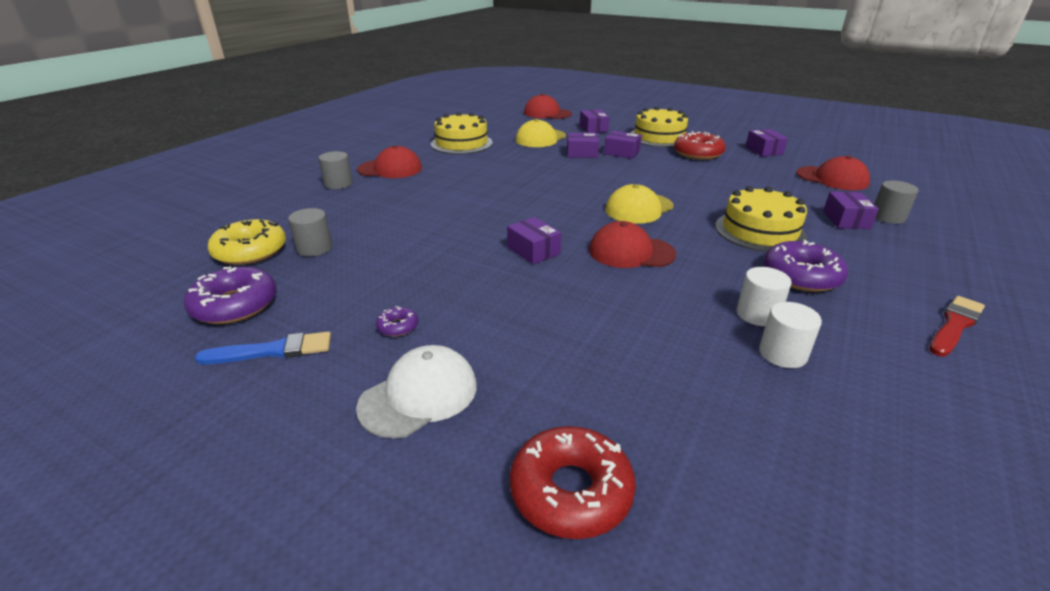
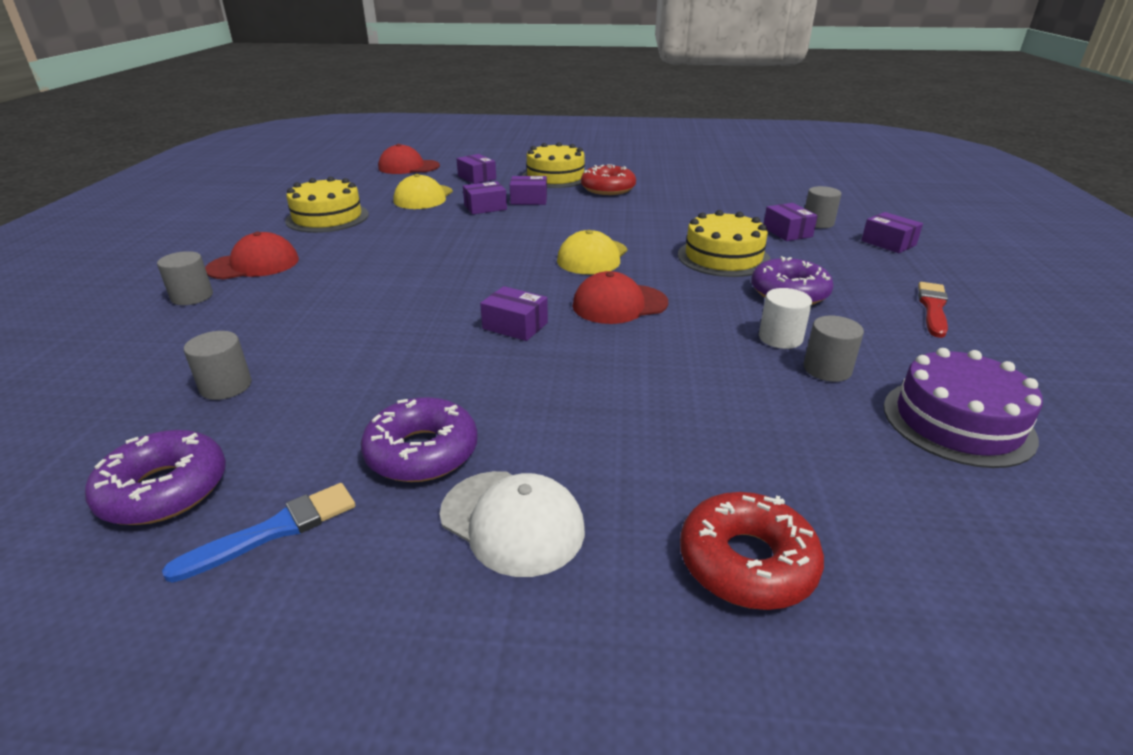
camera: 25 degrees left, 0 degrees up
(250, 251) = (127, 413): yellow donut -> none
(398, 326) = (422, 452): purple donut -> purple donut, size x2.11
(419, 395) = (512, 521): white cap -> white cap turned 105 degrees clockwise
(764, 150) = (668, 176): purple box -> purple box (888, 243)
(782, 354) = (827, 369): white cylinder -> grey cylinder
(832, 178) = (747, 194): red cap -> none
(887, 441) = (957, 422): none -> purple cake

